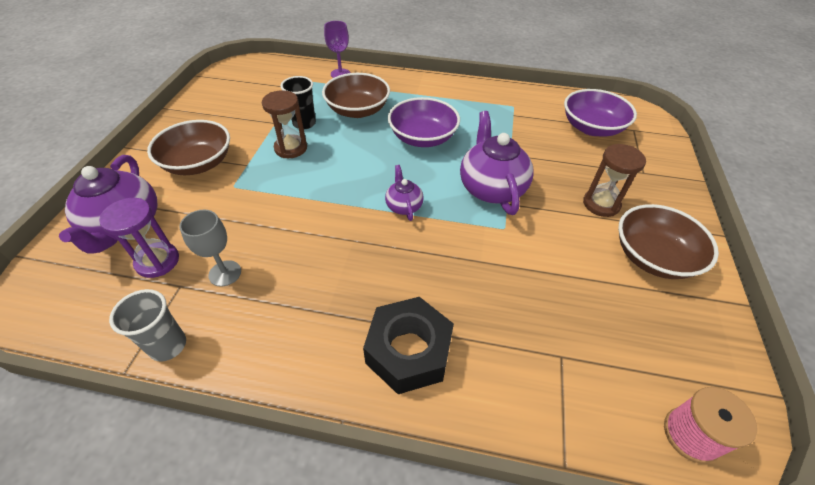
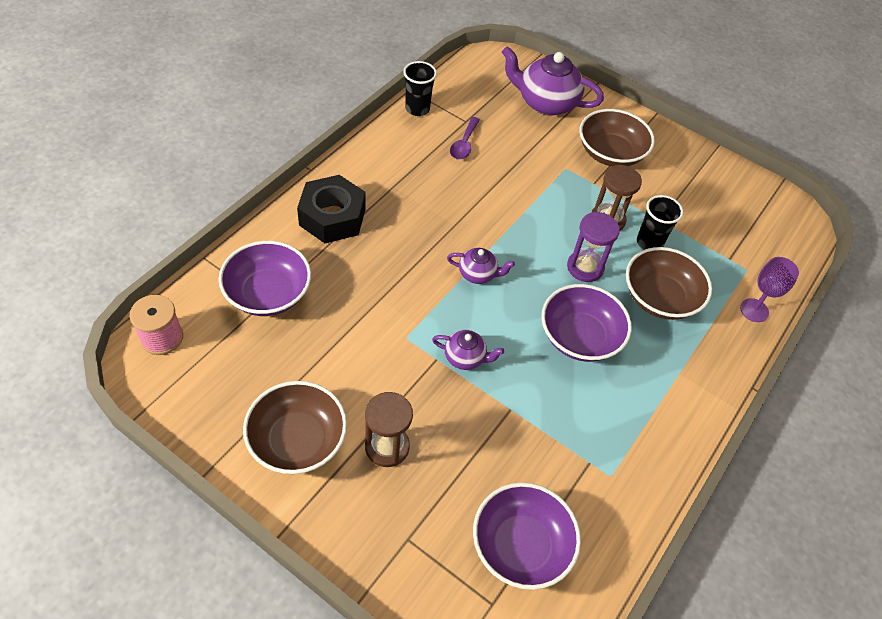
camera: 110 degrees right, 5 degrees up
(157, 261) = (497, 114): purple hourglass -> purple hourglass (585, 267)
(168, 345) = (417, 109): grey cup -> black cup
(225, 273) = (464, 144): grey goblet -> purple spoon
(491, 188) = (465, 357): purple teapot -> purple teapot, size x0.52
(552, 359) = (268, 293): none -> purple bowl

